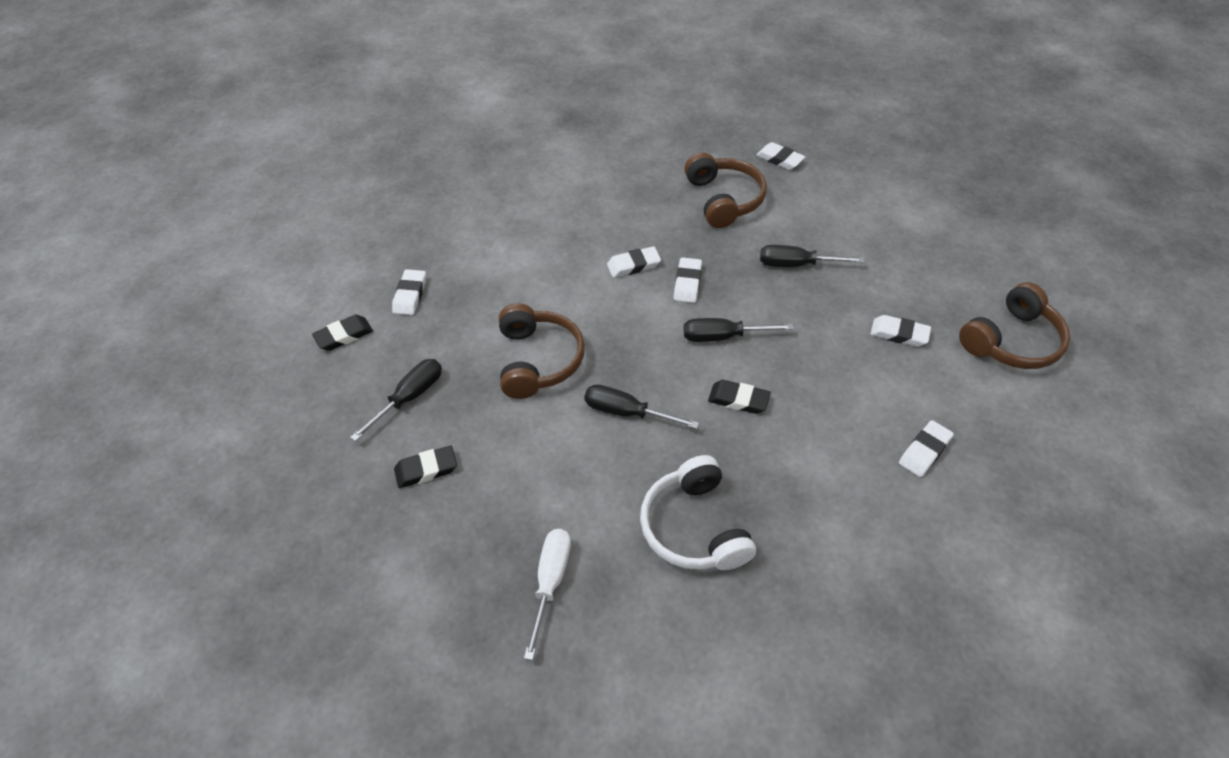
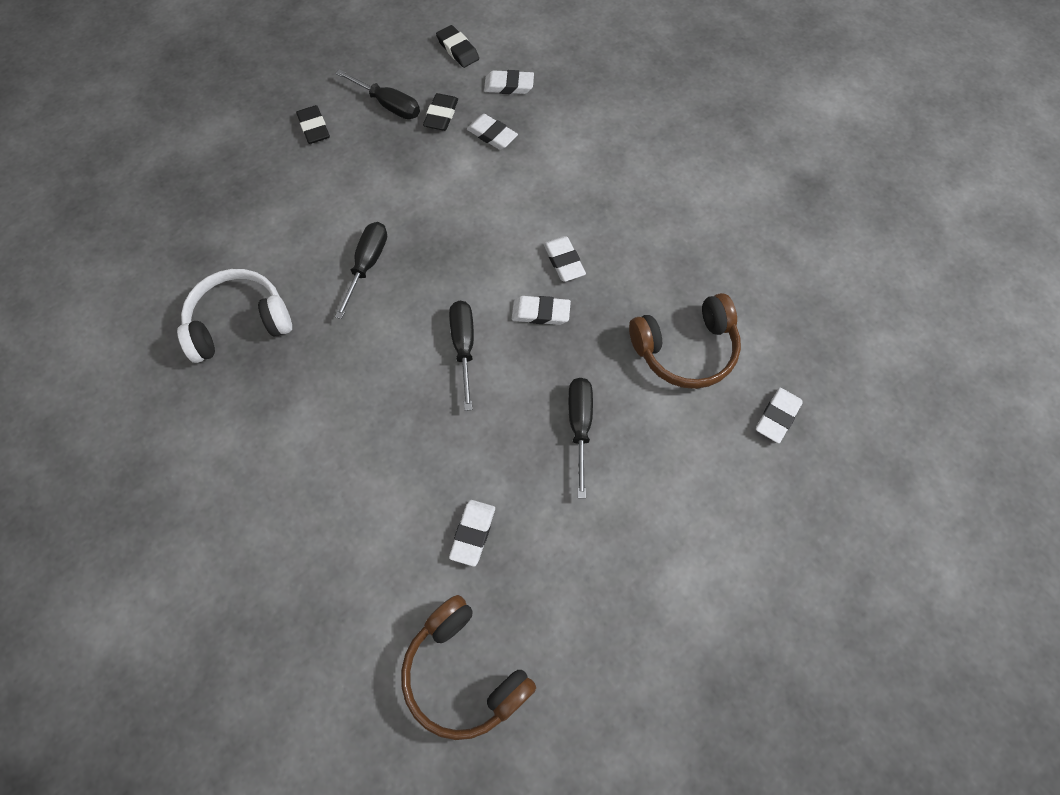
camera: 85 degrees right, 15 degrees up
(538, 360) = (430, 191): brown headphones -> none
(550, 582) = (201, 222): white screwdriver -> none
(738, 399) = (380, 360): black eraser -> black eraser (441, 115)
(924, 451) = (307, 538): white eraser -> white eraser (492, 135)

